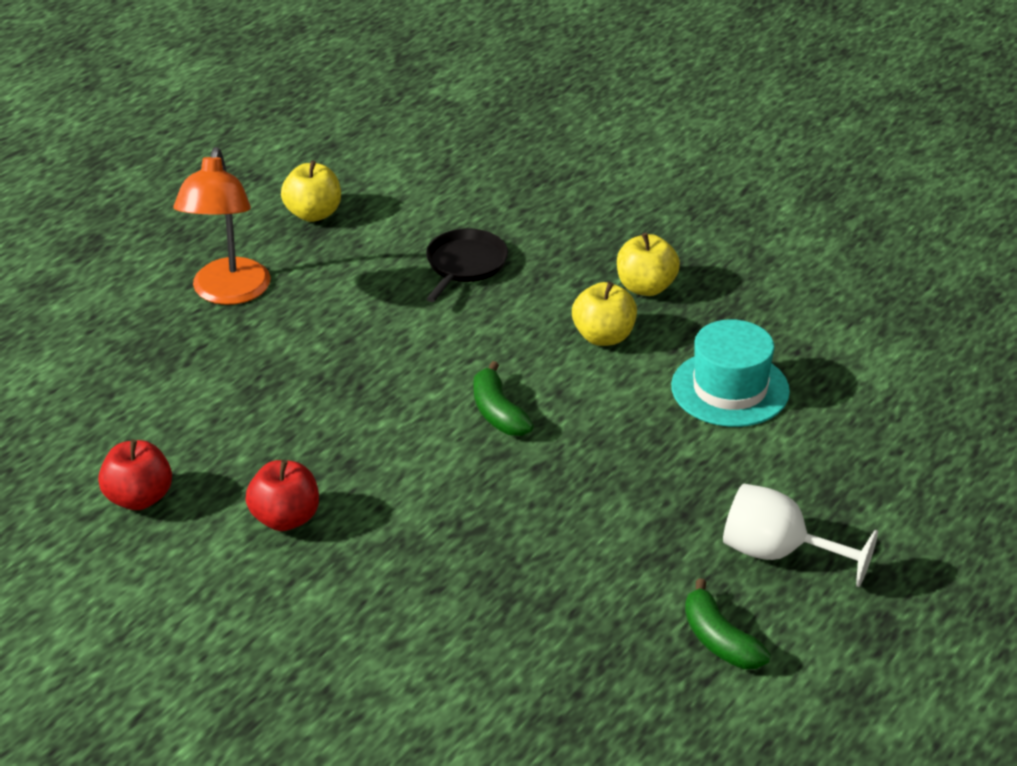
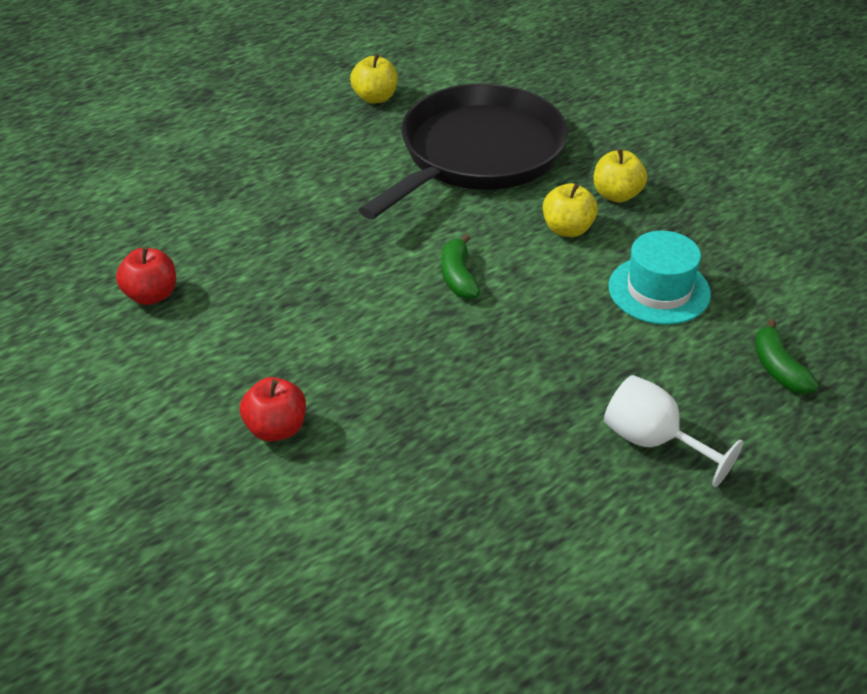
camera: 15 degrees right, 5 degrees up
(228, 293) = (286, 147): orange lamp -> none
(285, 518) = (255, 332): red apple -> red apple (276, 428)
(465, 265) = (476, 154): black pan -> black pan, size x2.49
(719, 640) = (574, 510): green banana -> green banana (778, 368)

